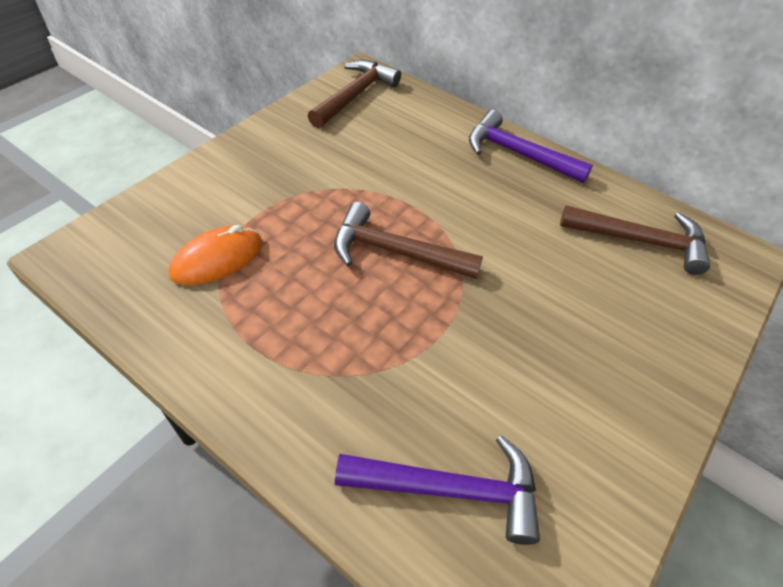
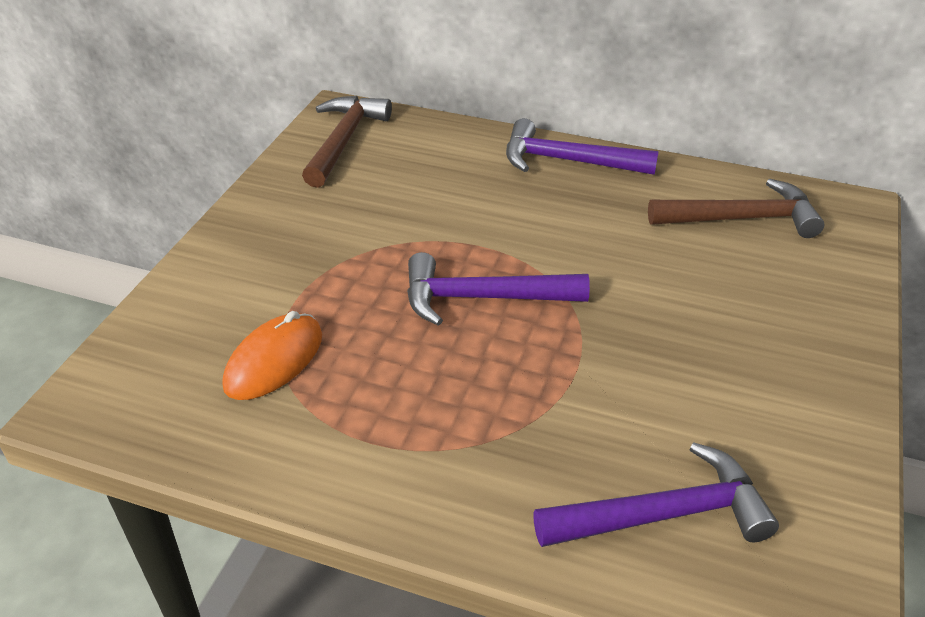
camera: 15 degrees left, 10 degrees down
(395, 252) = (482, 298): brown hammer -> purple hammer

